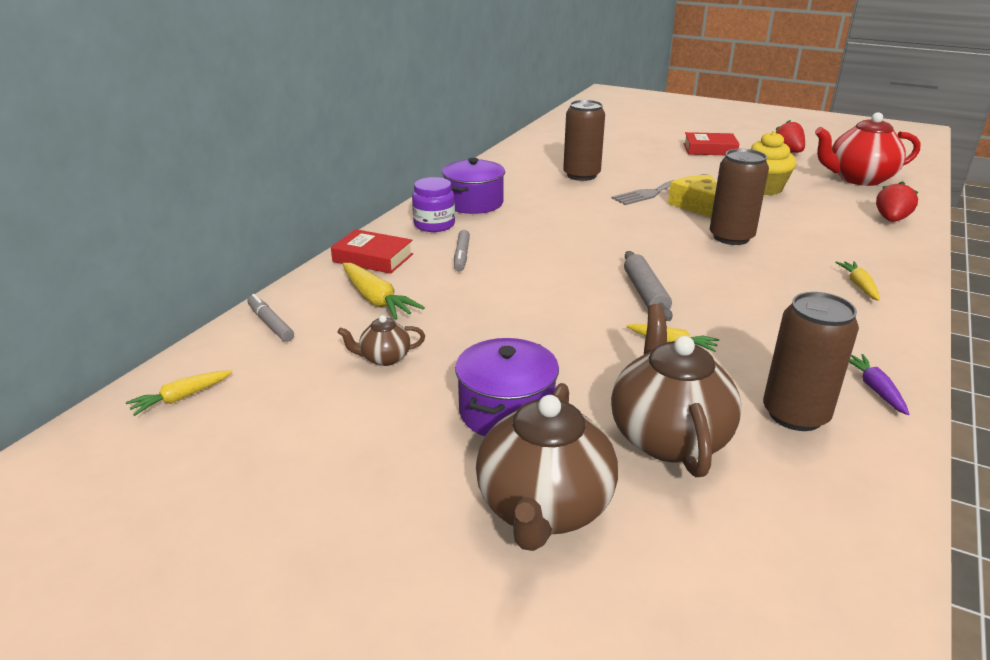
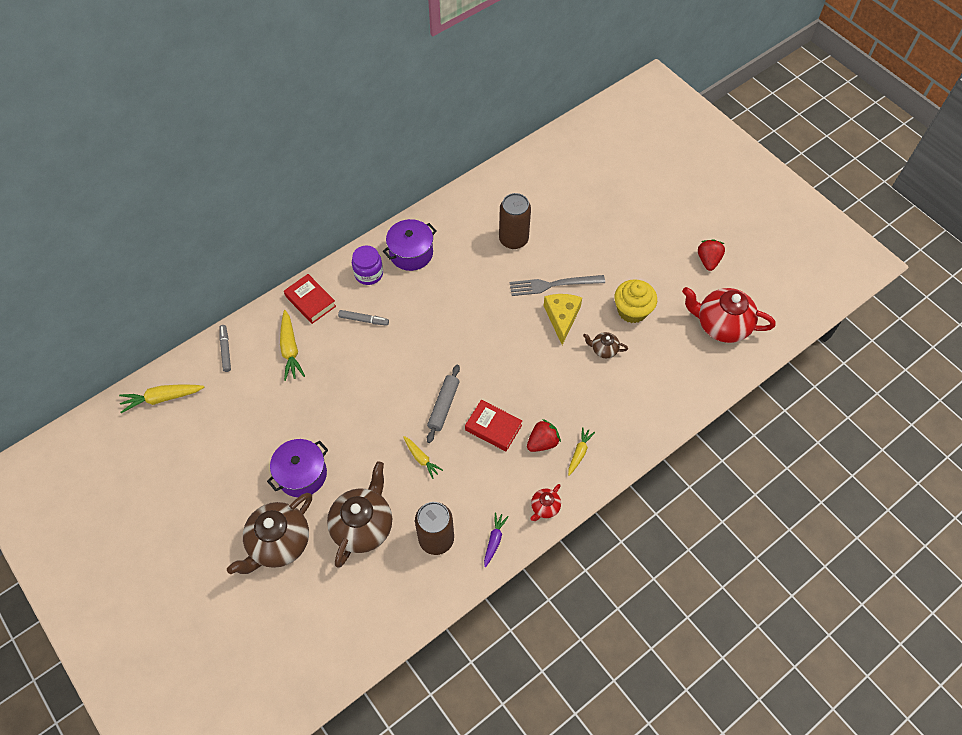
camera: 25 degrees right, 30 degrees up
(181, 398) = (162, 398): yellow carrot -> yellow carrot, size x1.58
(384, 358) = (267, 406): brown teapot -> brown teapot (603, 350)
(462, 256) = (364, 320): grey marker -> grey marker turned 105 degrees counterclockwise
(709, 149) = (647, 233): red book -> red book (493, 427)
(731, 237) = (549, 366): brown can -> none
(890, 339) = (544, 507): none -> red teapot
(891, 220) = (683, 390): red strawberry -> red strawberry (542, 442)

